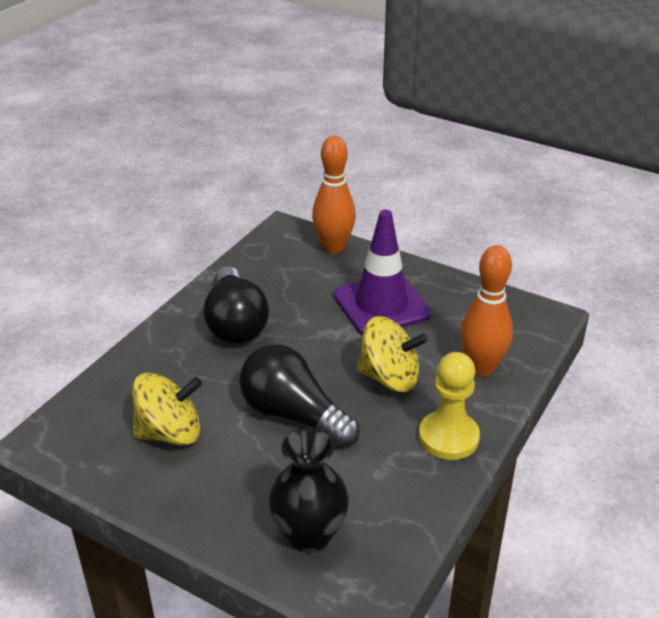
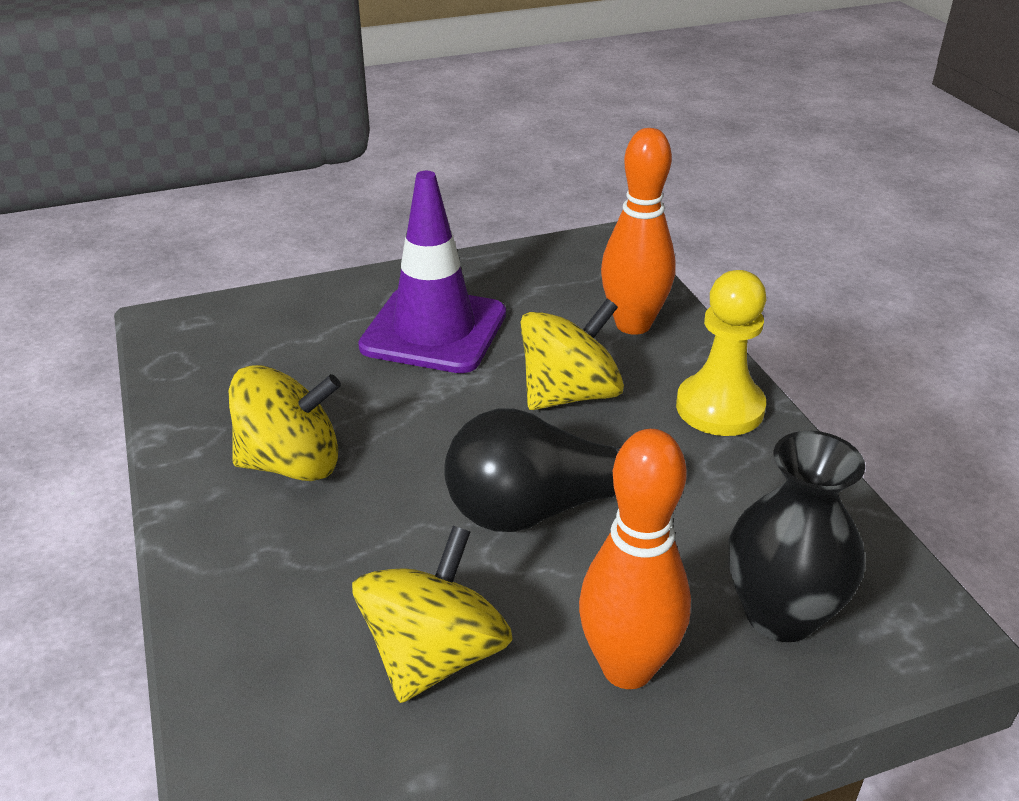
camera: 50 degrees left, 0 degrees up
(235, 323) = (291, 463): black light bulb -> yellow spinning top
(333, 247) = (273, 305): orange bowling pin -> orange bowling pin (627, 668)

